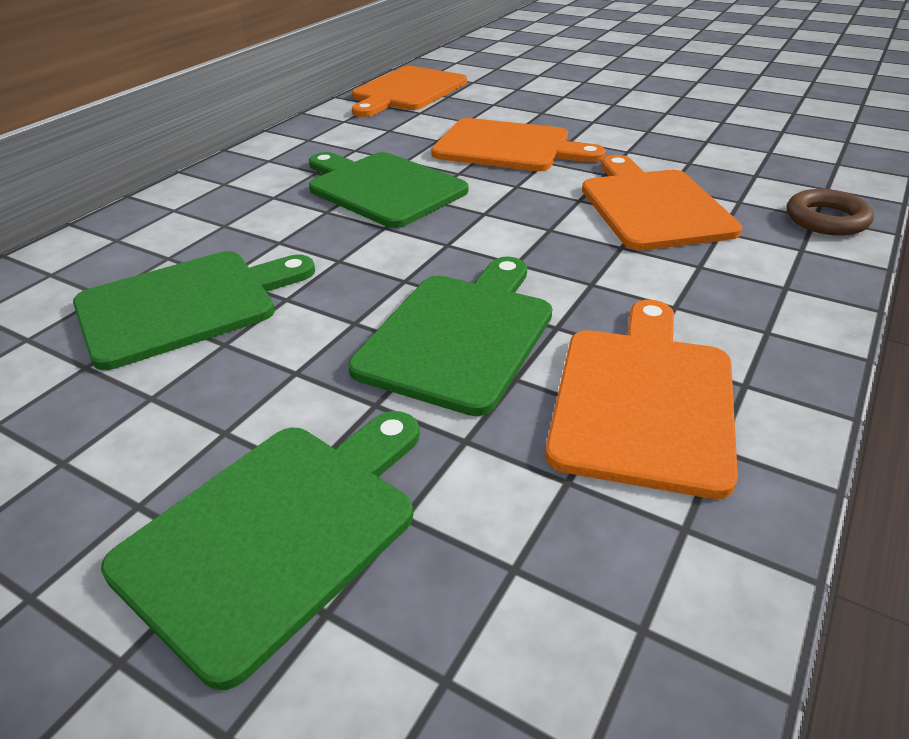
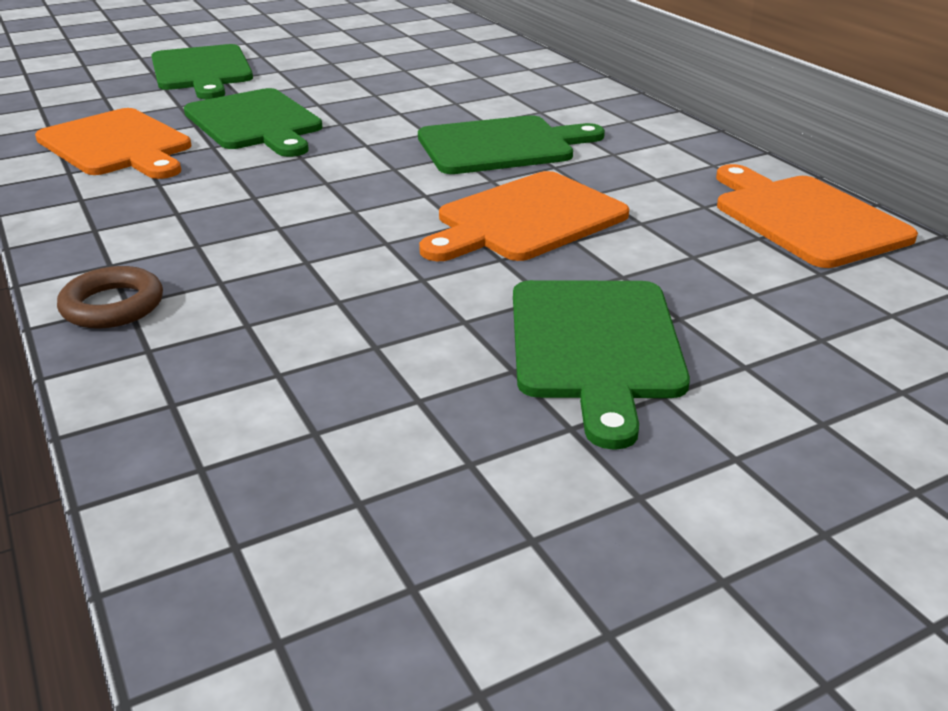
camera: 120 degrees right, 5 degrees down
(185, 305) = (409, 75): green cutting board -> green cutting board (595, 345)
(653, 206) = (286, 235): orange cutting board -> none

